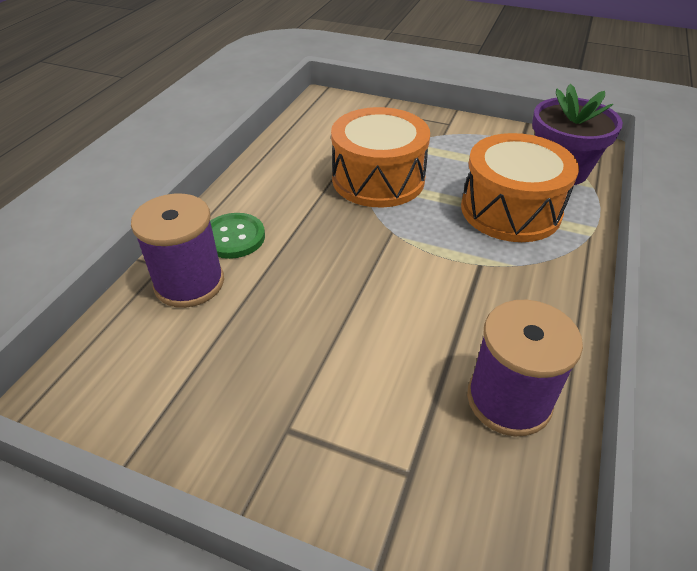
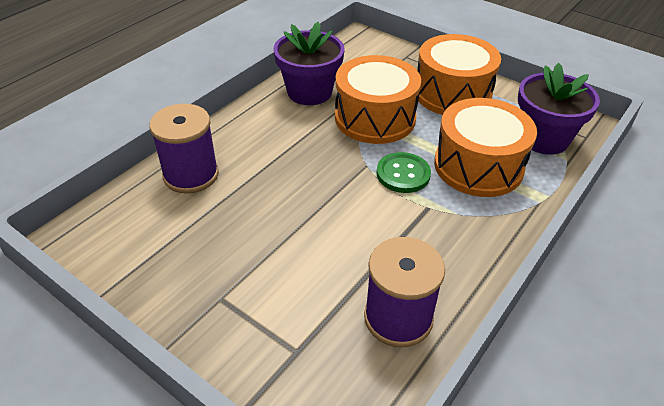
camera: 15 degrees right, 0 degrees up
(233, 237) = (237, 145): green button -> green button (403, 174)
(293, 164) = (309, 92): none -> purple flower pot
(447, 141) = (452, 94): none -> orange drum

